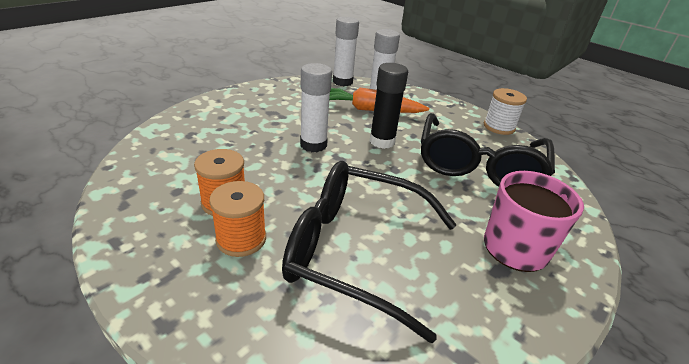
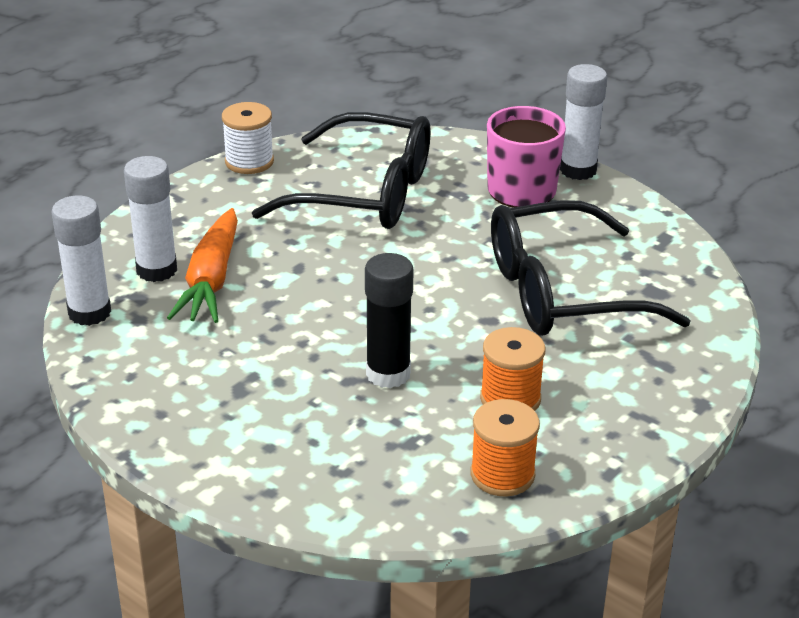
camera: 90 degrees left, 0 degrees up
(241, 239) = (572, 374): orange spool -> orange spool (502, 474)
(313, 145) = (345, 334): white glue stick -> white glue stick (578, 170)
(355, 251) = (561, 292): black glasses -> black glasses turned 60 degrees clockwise
(382, 141) = (318, 270): black glue stick -> black glue stick (388, 374)

